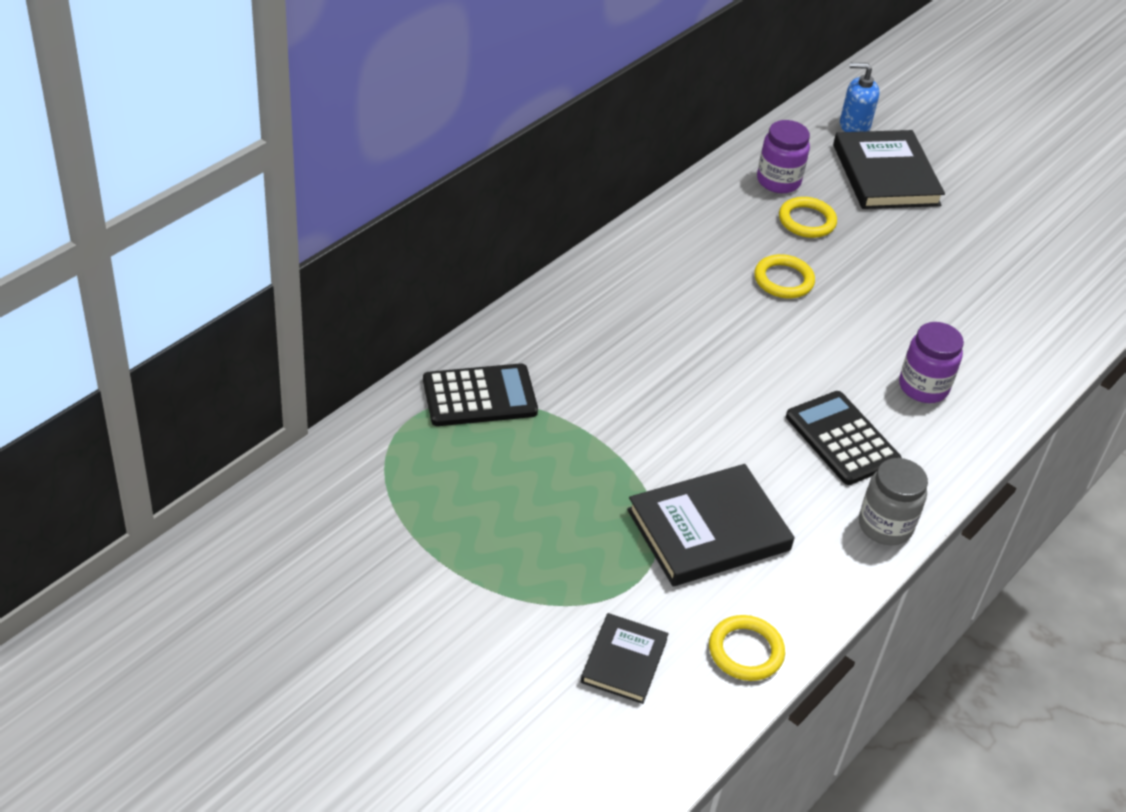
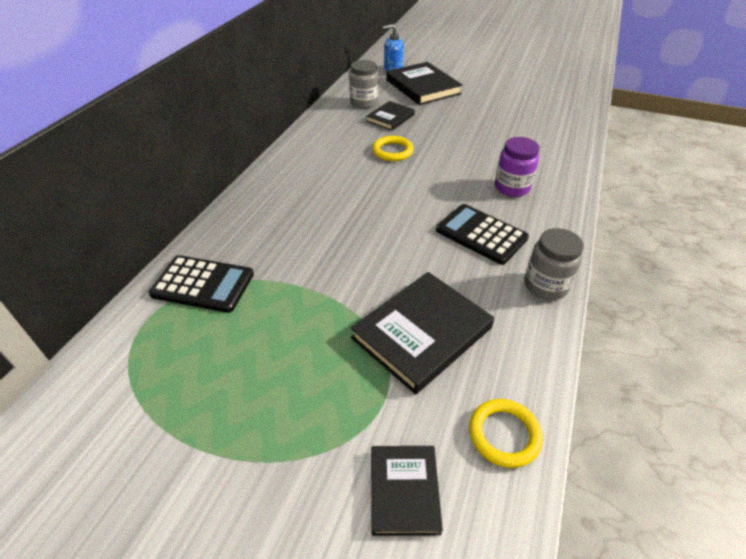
camera: 15 degrees left, 0 degrees up
(479, 396) = (203, 284): black calculator -> black calculator turned 45 degrees clockwise
(778, 181) = (364, 103): purple jar -> grey jar
(807, 221) = (390, 118): yellow ring -> black book

